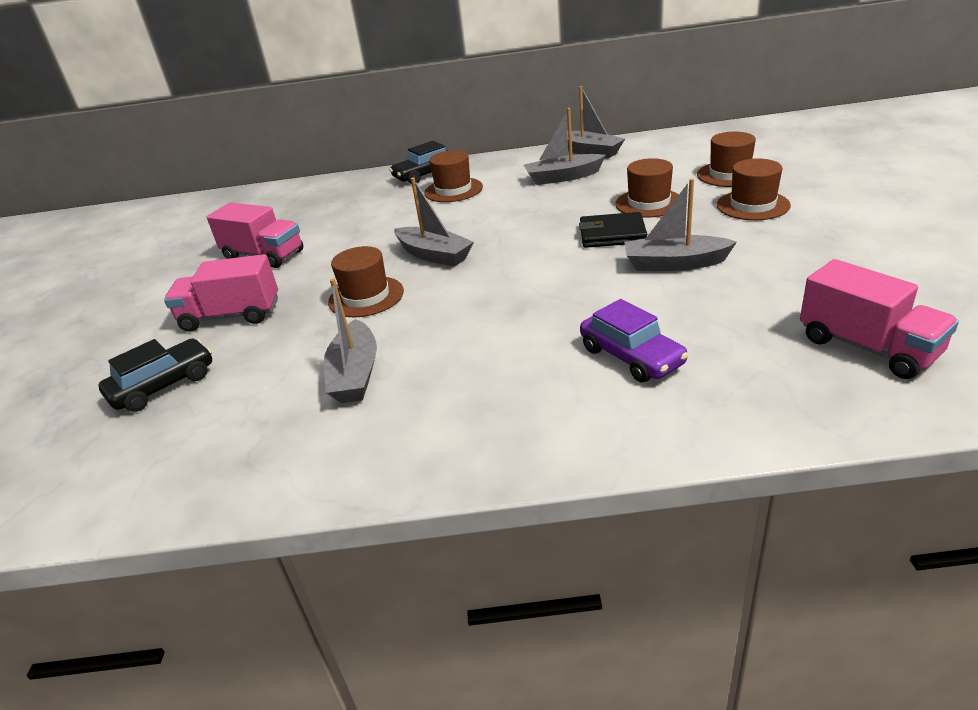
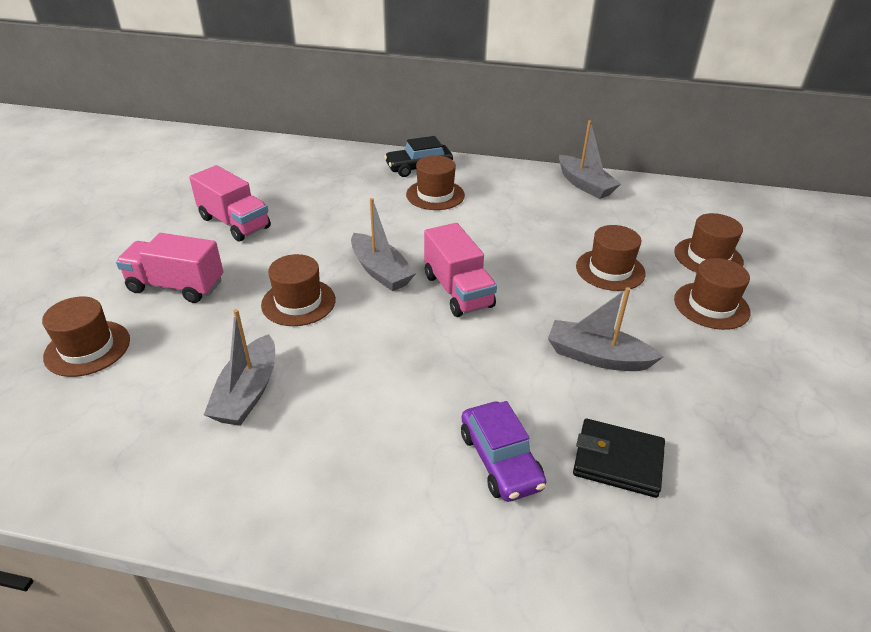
camera: 10 degrees right, 5 degrees up
(163, 385) = (87, 348): black car -> brown hat
(563, 177) = (543, 210): grey boat -> none
(612, 234) = (556, 299): black wallet -> black wallet (618, 461)
(867, 347) = (735, 531): pink truck -> pink truck (458, 291)

